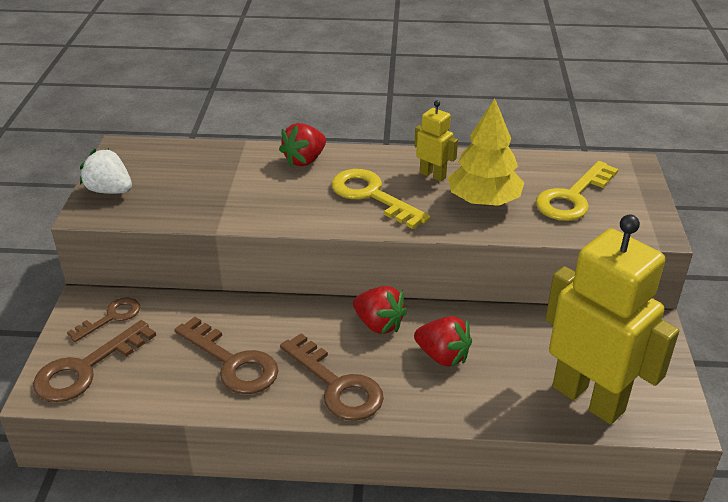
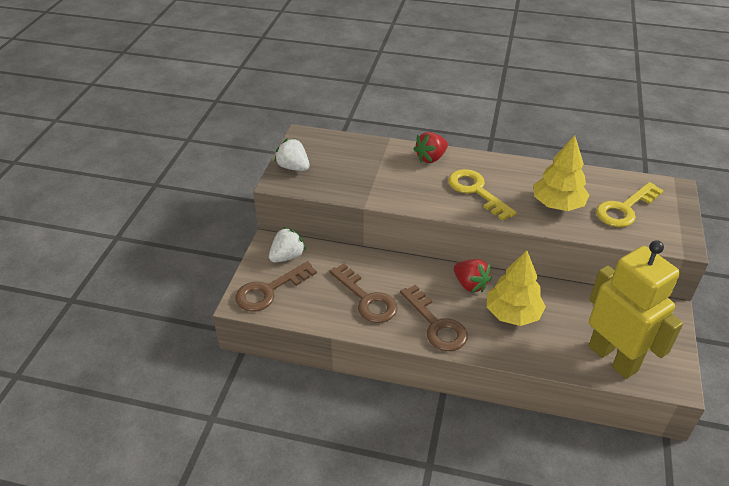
camera: 10 degrees right, 5 degrees up
(111, 317) = (287, 256): brown key -> white strawberry
(433, 175) = (522, 180): yellow robot -> none
(442, 356) = (512, 313): red strawberry -> yellow tree

